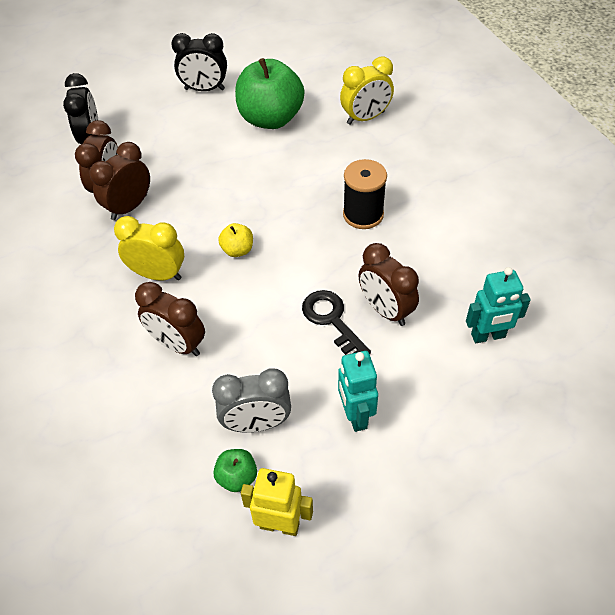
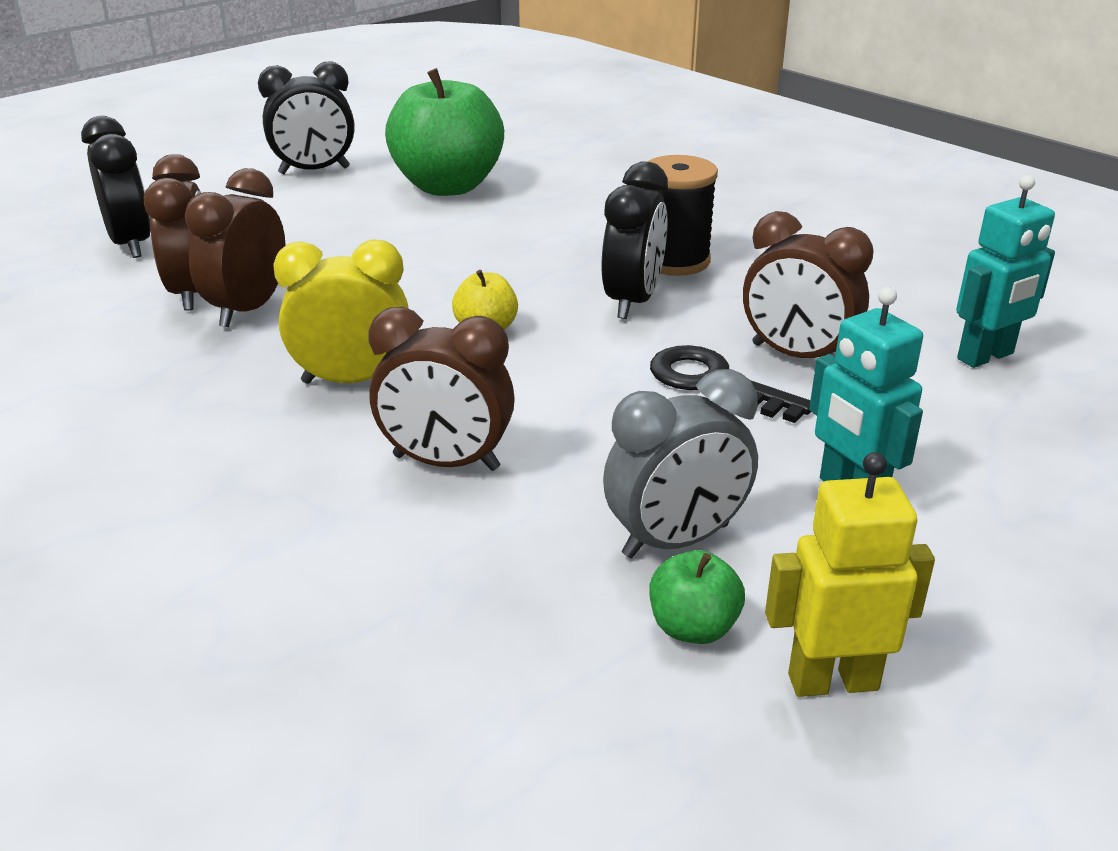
camera: 20 degrees left, 20 degrees down
(323, 245) = (633, 301): none -> black clock
(365, 118) = (602, 168): yellow clock -> none

